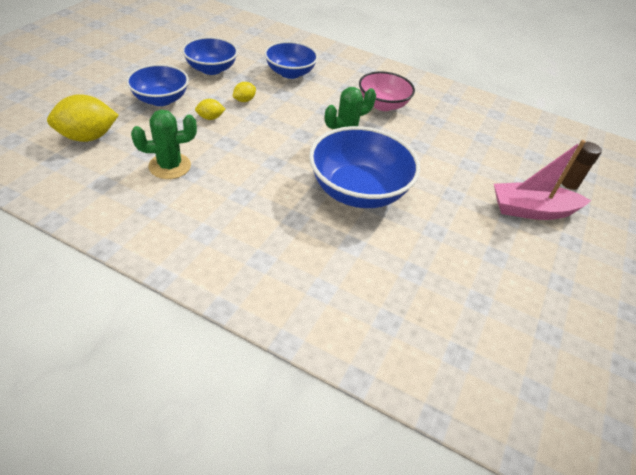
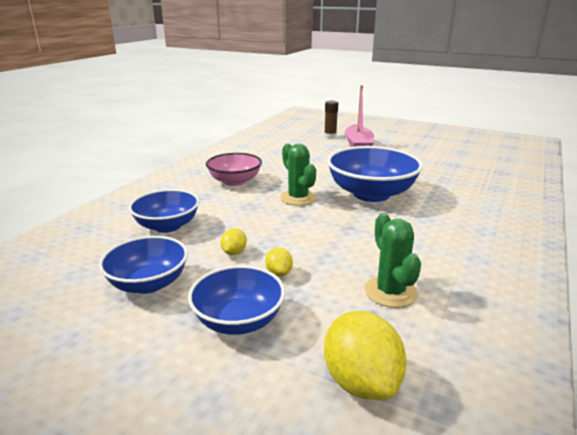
camera: 85 degrees left, 20 degrees down
(244, 100) = (234, 252): yellow lemon -> yellow lemon turned 60 degrees clockwise

